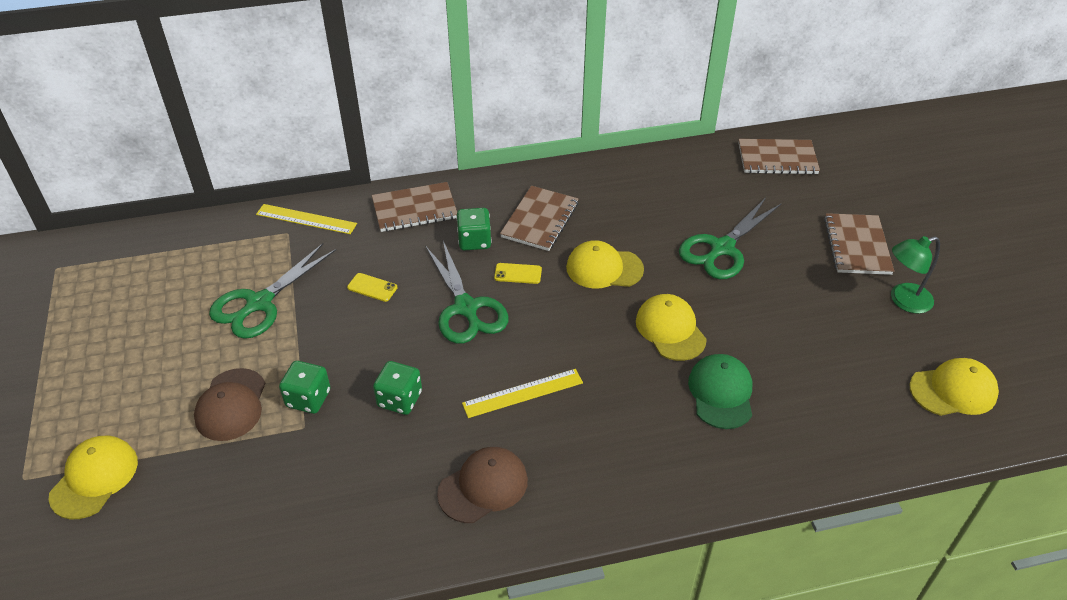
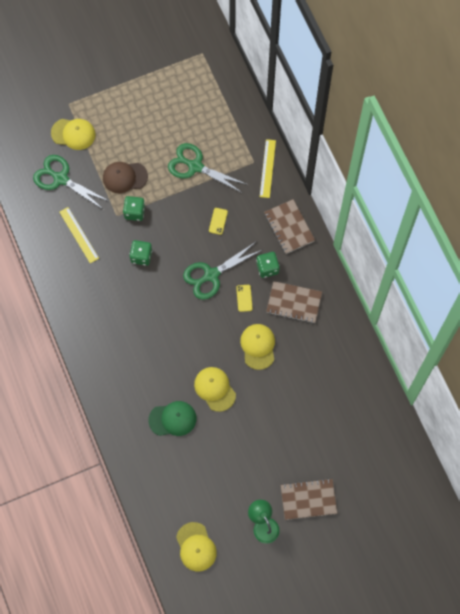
camera: 80 degrees right, 25 degrees up
(483, 486) = (95, 308): brown cap -> none
(523, 393) = (155, 316): yellow ruler -> yellow ruler (79, 235)
(670, 329) = (215, 389): yellow cap -> yellow cap turned 90 degrees counterclockwise
(722, 248) = (289, 415): green scissors -> green scissors (61, 179)
(777, 159) = (389, 449): brown notebook -> none

